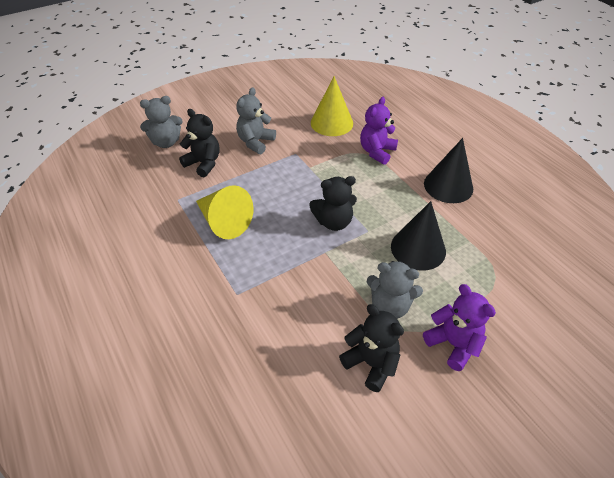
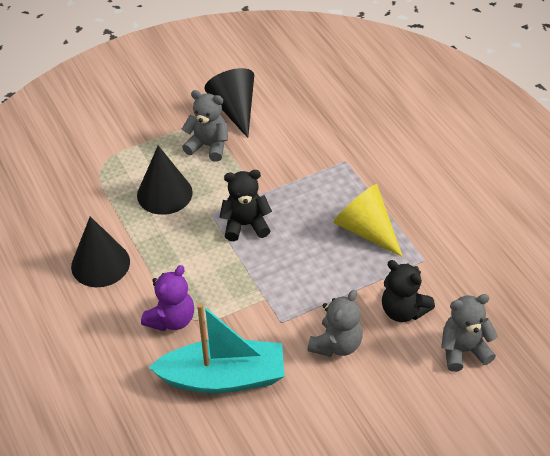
camera: 175 degrees left, 0 degrees up
(331, 123) = (223, 378): yellow cone -> turquoise boat
(371, 363) = (234, 109): black teddy bear -> black cone
(453, 344) = (165, 118): purple teddy bear -> none

